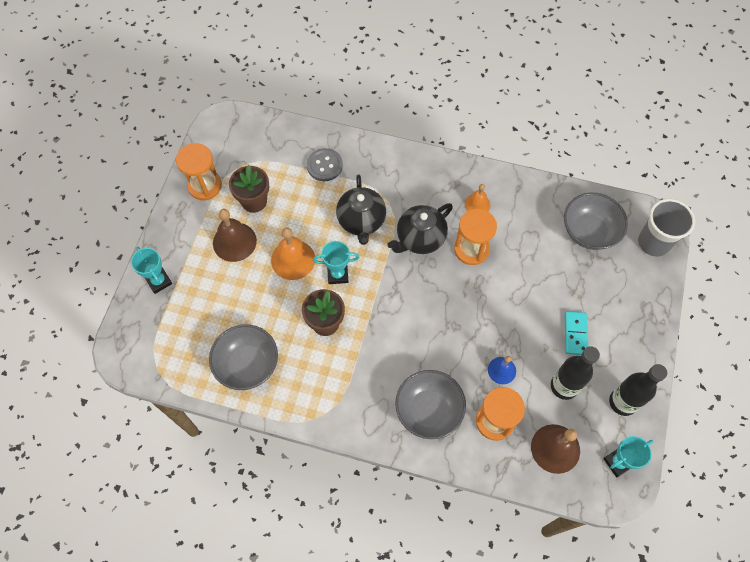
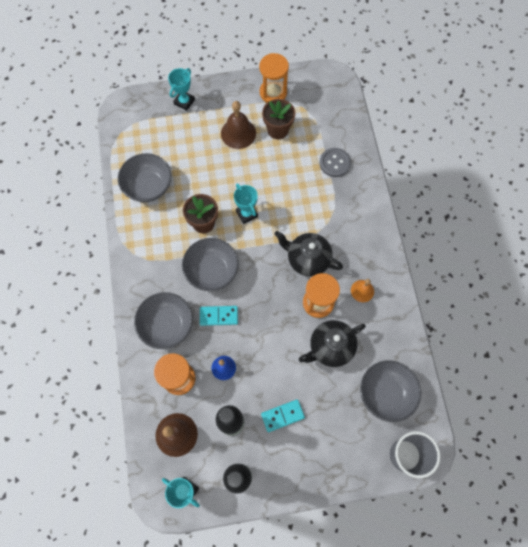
camera: 65 degrees right, 5 degrees up
(293, 259) = (243, 178): orange bell -> none
(361, 221) = (300, 210): black teapot -> black teapot (330, 347)
(387, 337) = (212, 271): none -> grey bowl
(442, 351) = (219, 316): none -> turquoise domino

